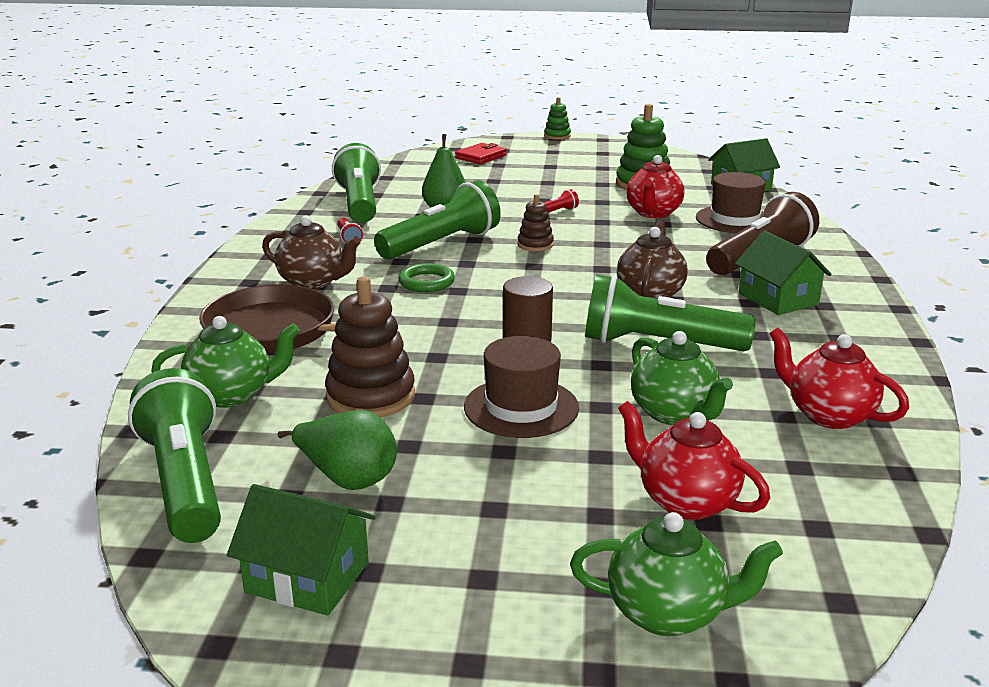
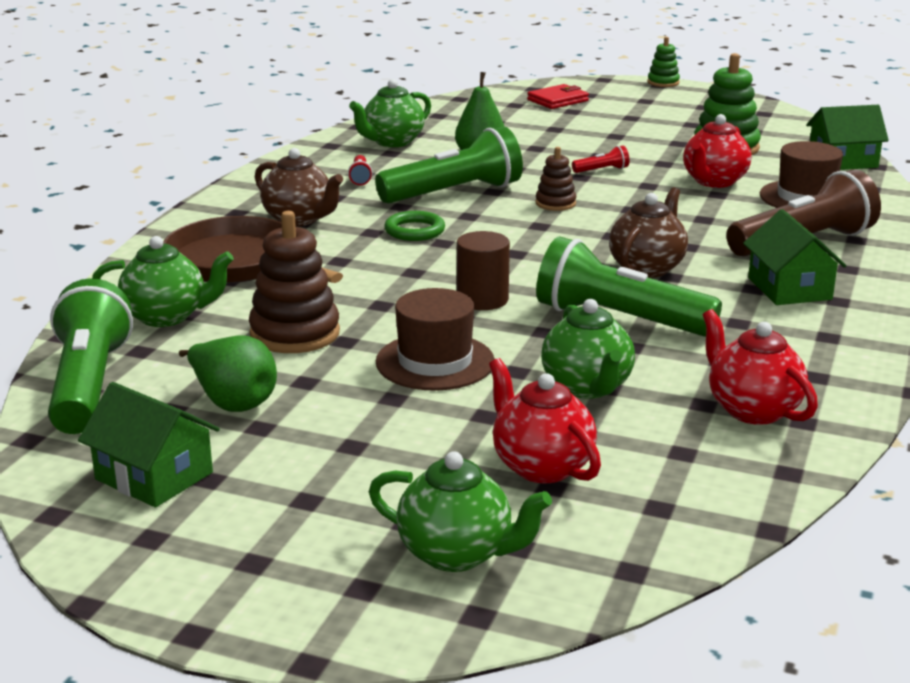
camera: 15 degrees right, 0 degrees up
(359, 204) = (392, 142): green flashlight -> green teapot

